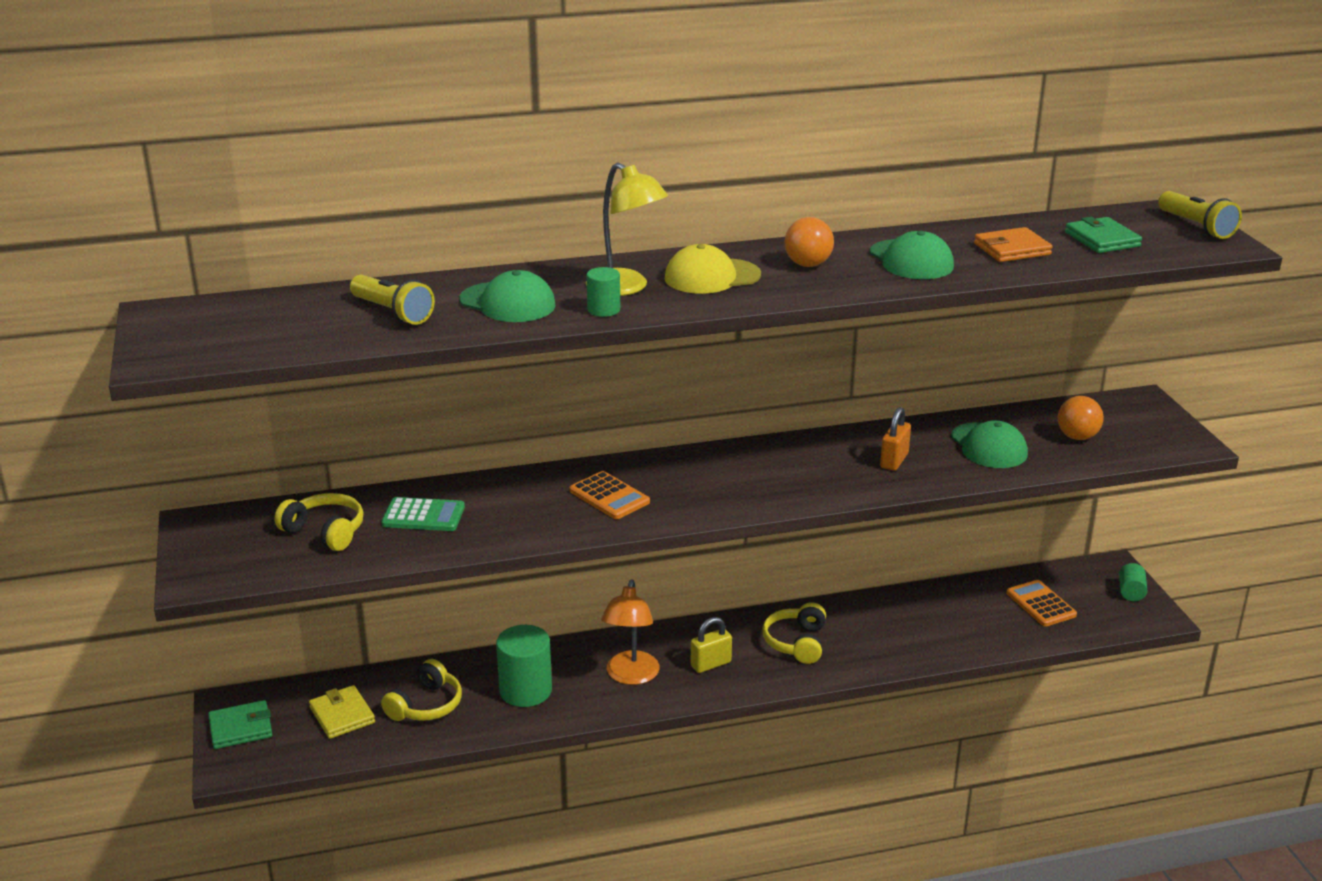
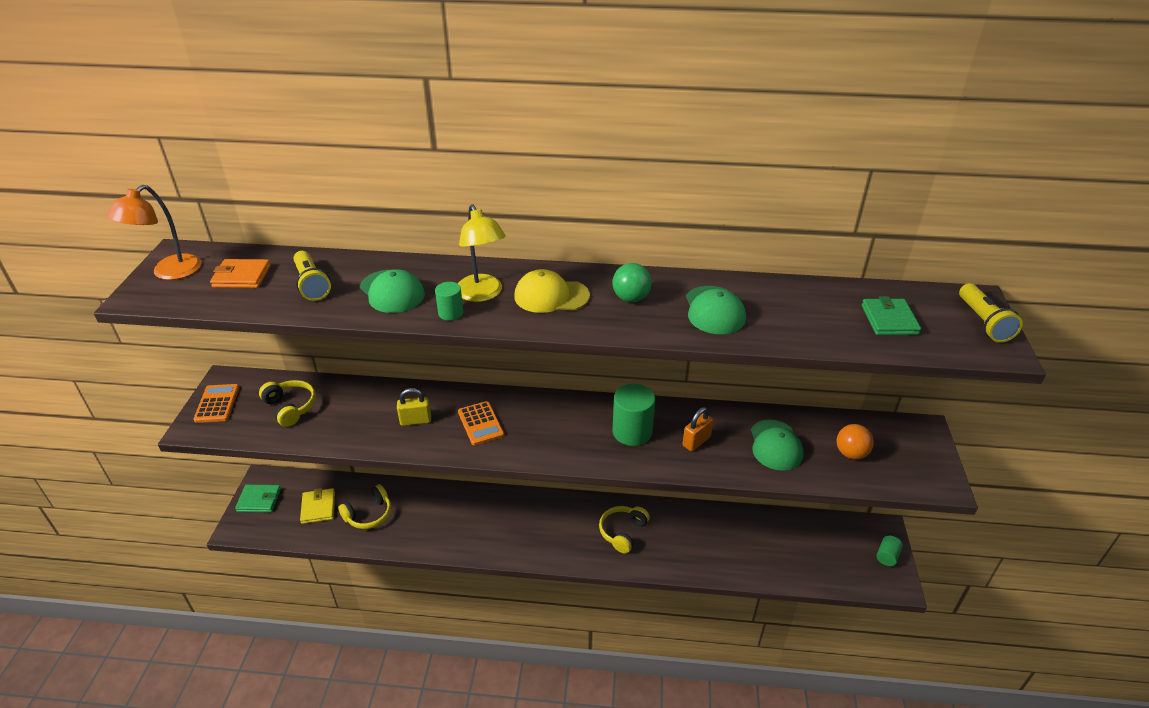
camera: 20 degrees right, 10 degrees up
(423, 516) = (356, 409): green calculator -> none
(525, 690) = (432, 521): green cylinder -> green cylinder (632, 432)
(631, 676) = (502, 528): orange lamp -> orange lamp (169, 272)
(710, 664) = (557, 533): yellow padlock -> yellow padlock (415, 420)
(808, 264) = (631, 298): orange ball -> green ball
(1012, 249) = (804, 315): orange wallet -> orange wallet (241, 276)
(1041, 604) = (812, 548): orange calculator -> orange calculator (217, 404)

